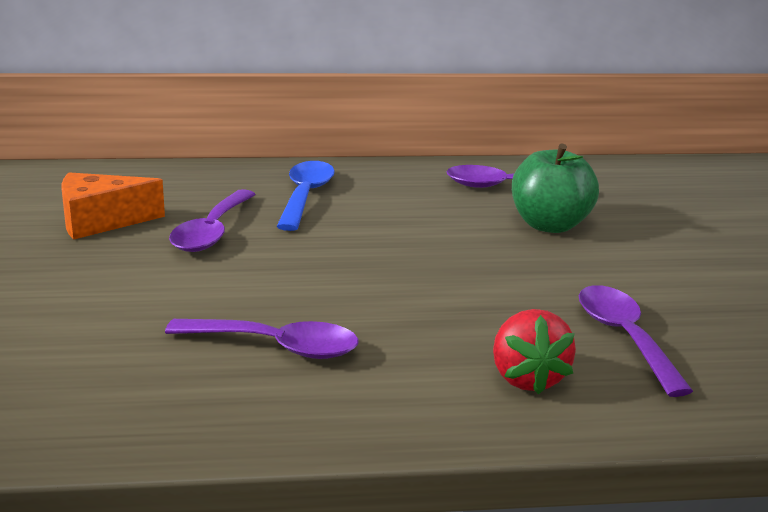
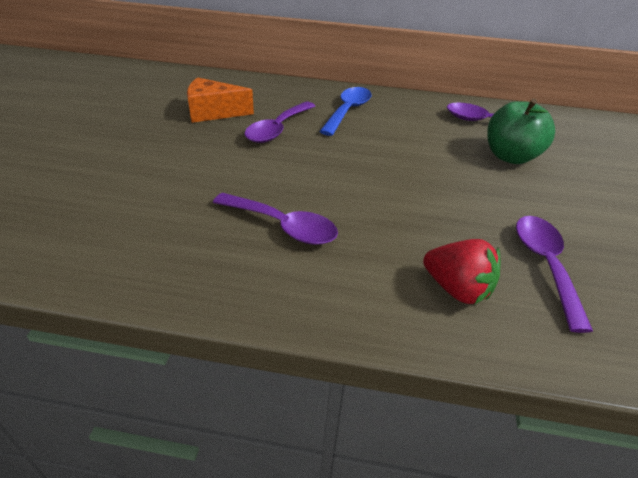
camera: 15 degrees right, 15 degrees up
(527, 378) = (457, 289): red strawberry -> red strawberry turned 60 degrees counterclockwise

